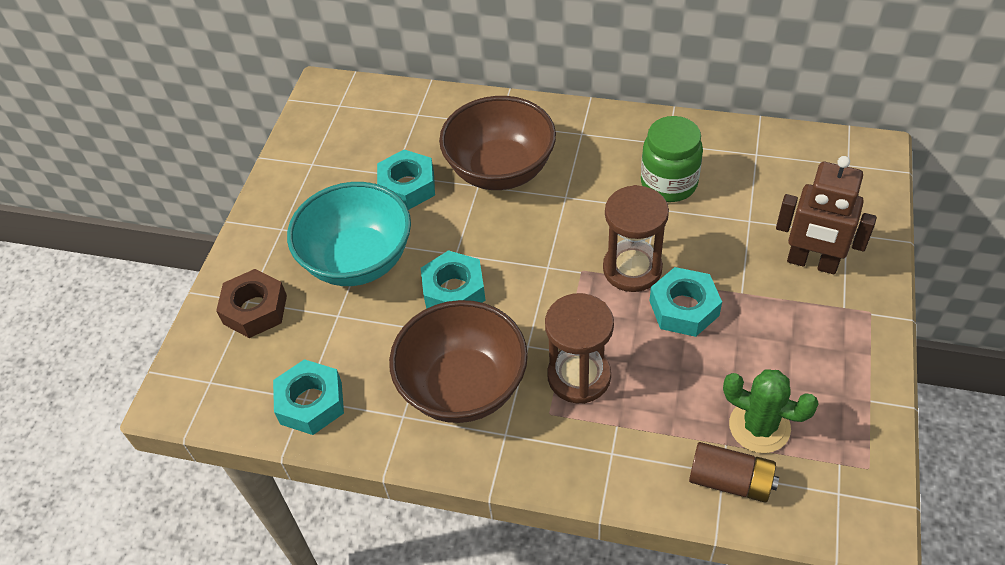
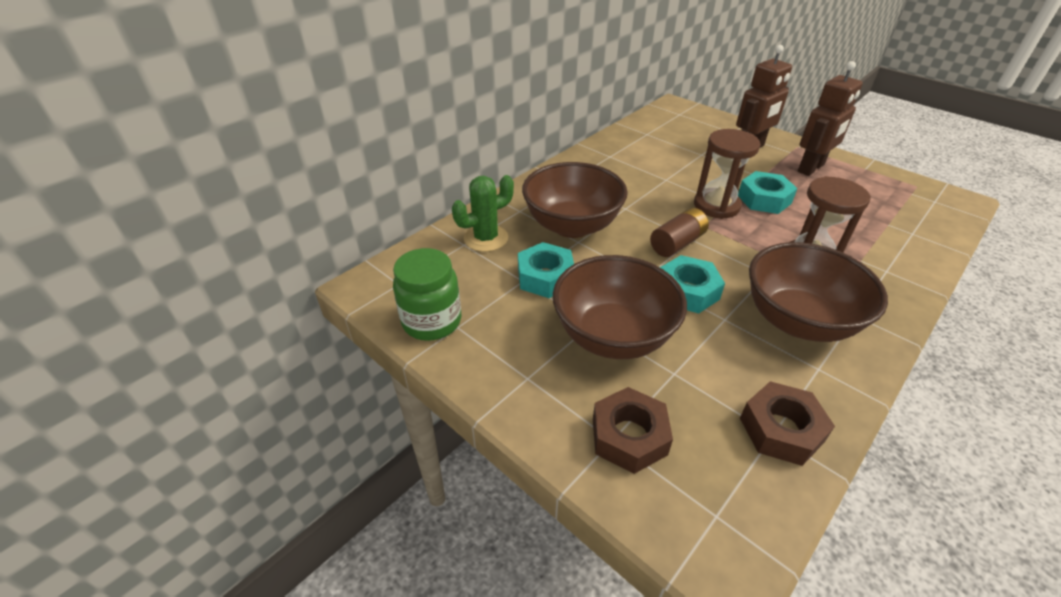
camera: 65 degrees left, 10 degrees down
(311, 402) = (781, 429): turquoise nut -> brown nut
(358, 260) = (613, 336): turquoise bowl -> brown bowl
(669, 183) = (647, 167): green jar -> green jar (432, 321)
(730, 481) = (920, 232): brown battery -> brown battery (677, 243)
(759, 426) = (877, 208): green cactus -> green cactus (486, 238)
(812, 339) = (811, 168): none -> brown robot

